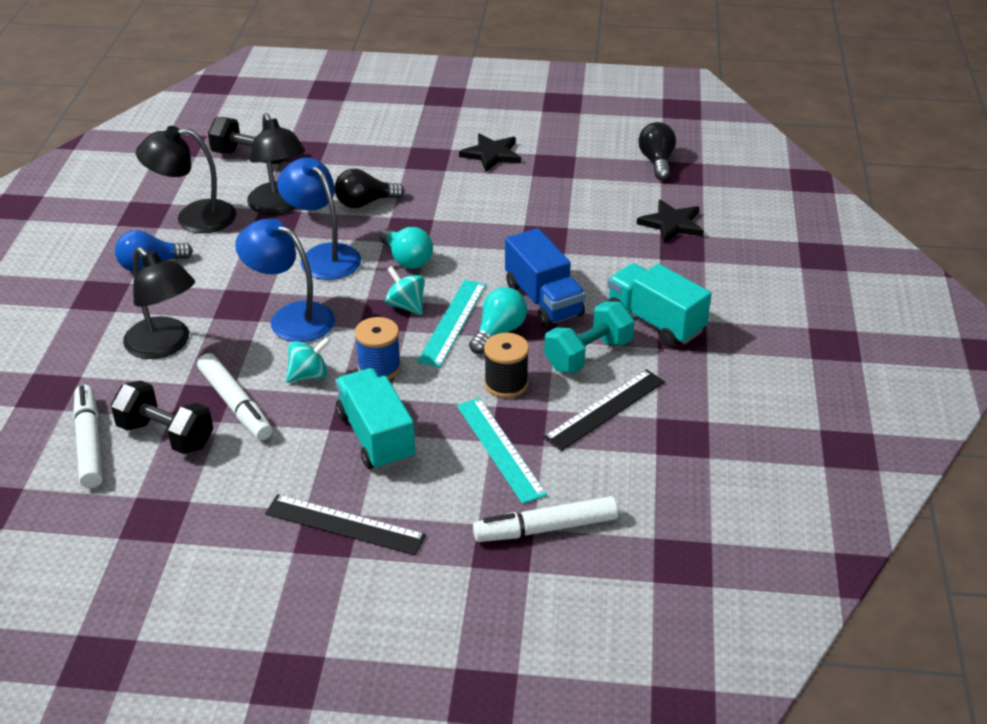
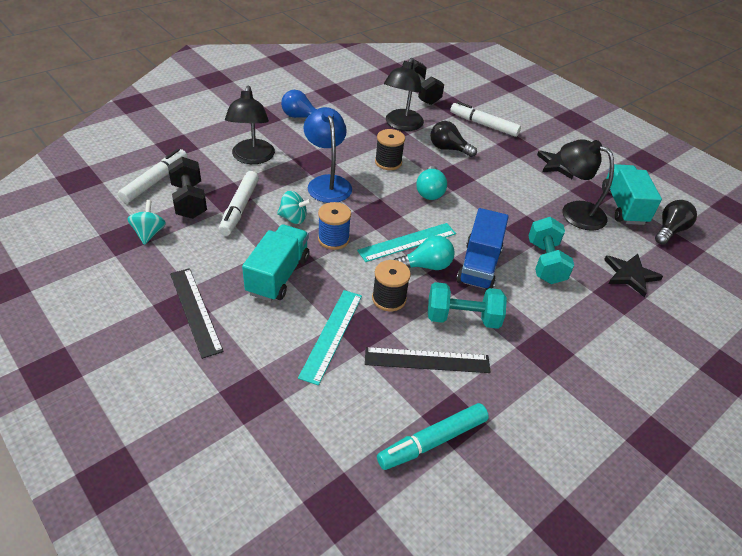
camera: 40 degrees right, 5 degrees up
(193, 218) = (352, 107): black lamp -> black lamp (574, 211)
(323, 256) = (388, 162): blue lamp -> black spool
(406, 306) = (394, 216): turquoise spinning top -> turquoise spinning top (149, 233)
(545, 528) = (289, 405): white marker -> white marker (483, 125)
(594, 259) = (545, 262): none -> turquoise dumbbell
(655, 322) = (536, 329): turquoise truck -> turquoise truck (623, 206)
(687, 464) = (432, 441): none -> turquoise marker

